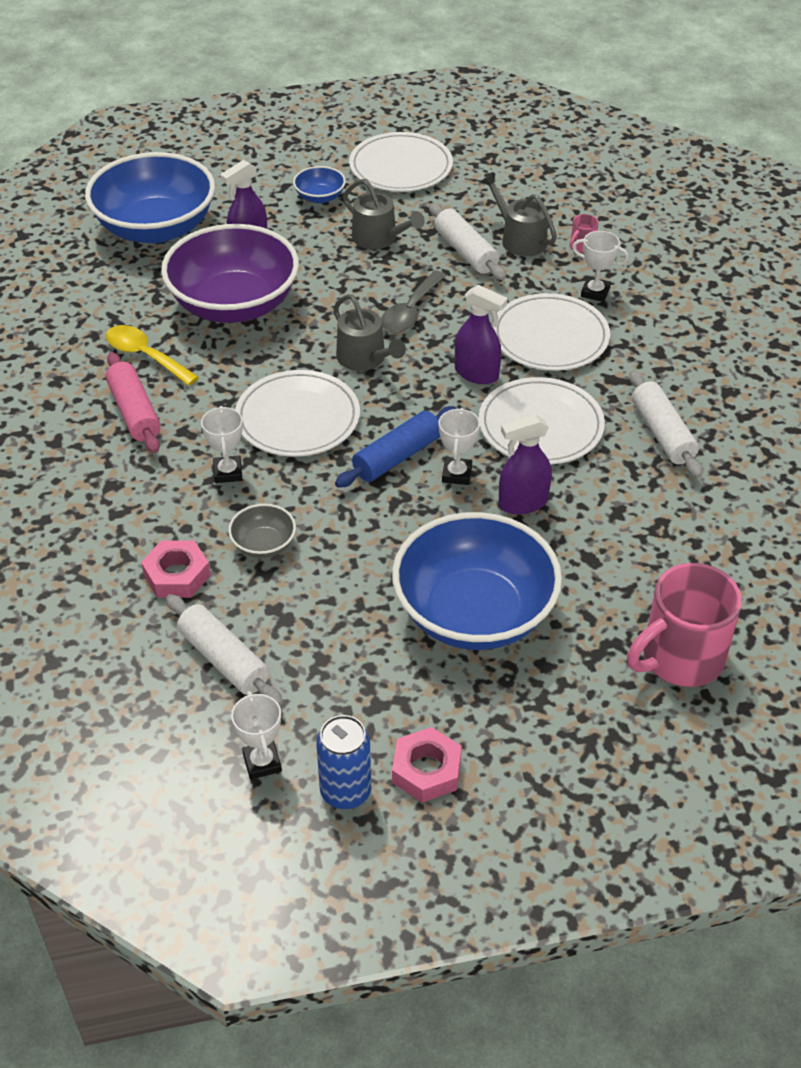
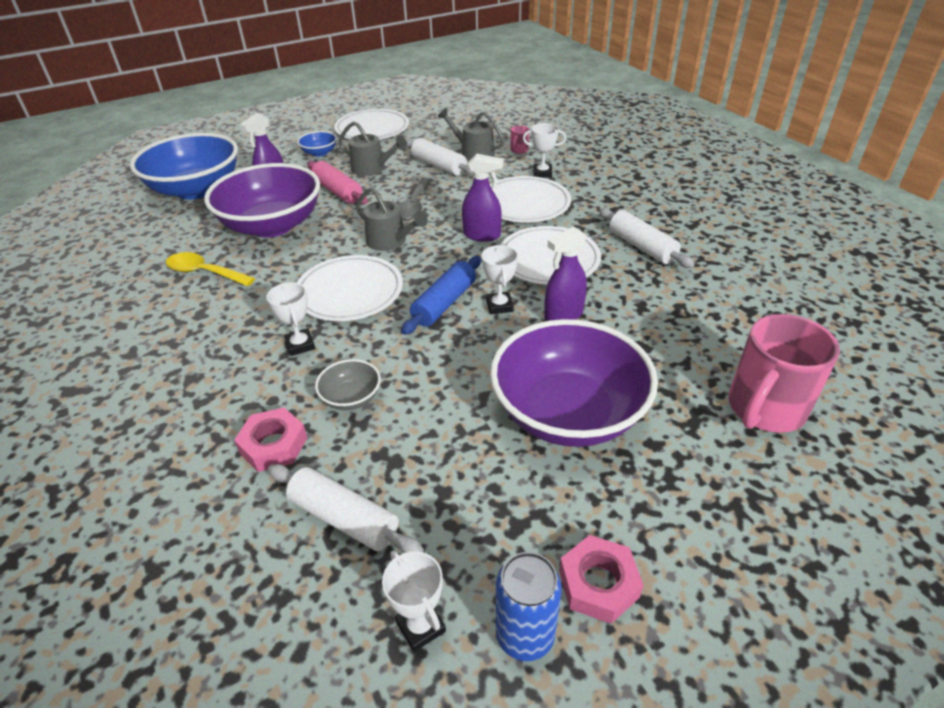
camera: 15 degrees left, 5 degrees down
(134, 412) = (203, 315): pink rolling pin -> pink rolling pin (338, 191)
(474, 613) = (568, 413): blue bowl -> purple bowl

